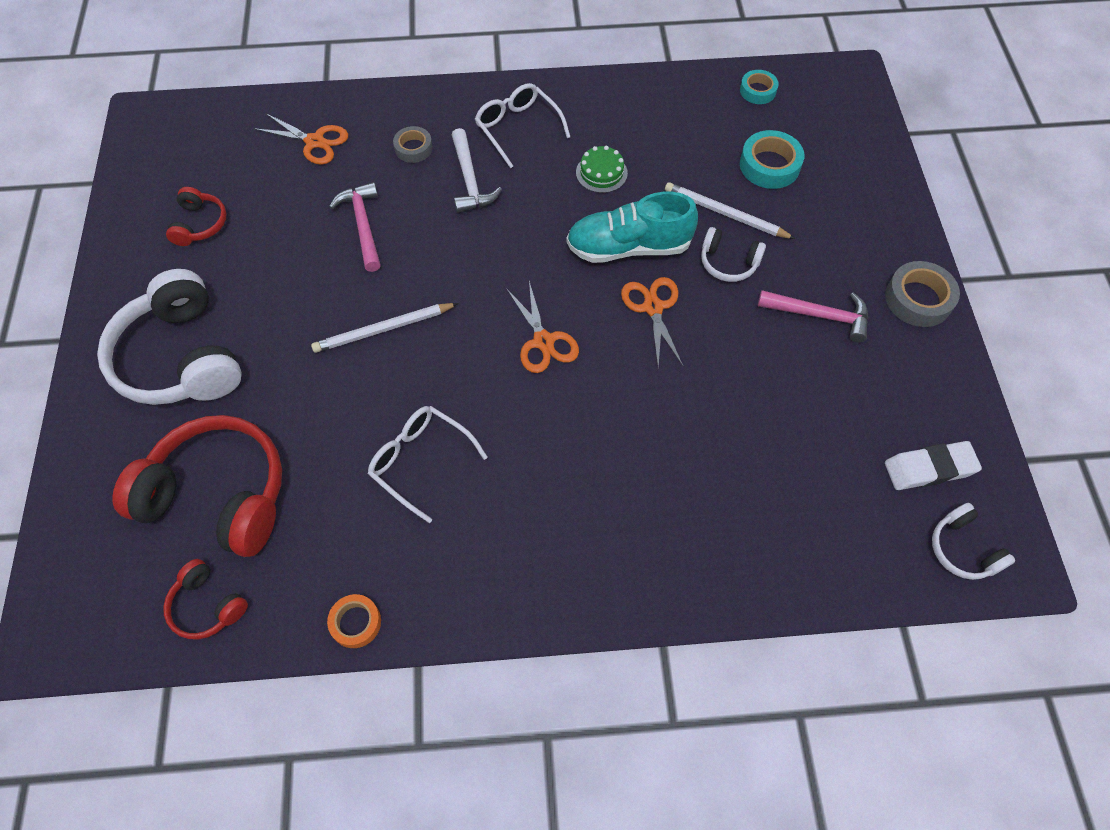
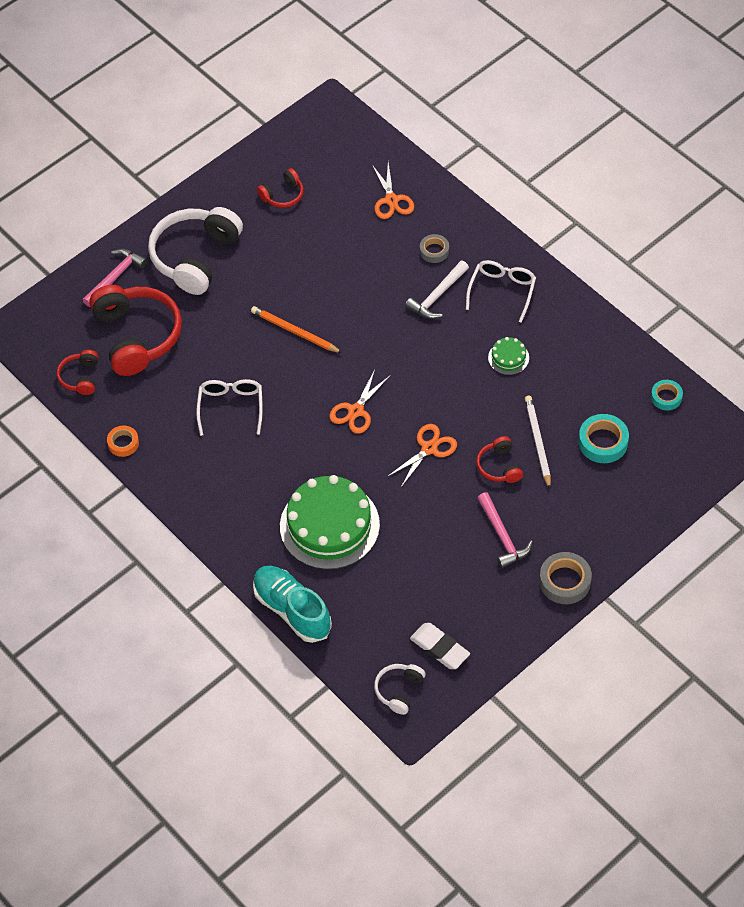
camera: 55 degrees right, 5 degrees down
(363, 226) = (354, 270): pink hammer -> pink hammer (115, 277)
(383, 330) = (294, 332): white pencil -> orange pencil
(628, 247) = (462, 408): turquoise shoe -> turquoise shoe (292, 610)
(675, 469) = (329, 525): none -> green cake
(728, 263) = (499, 466): white headphones -> red headphones

